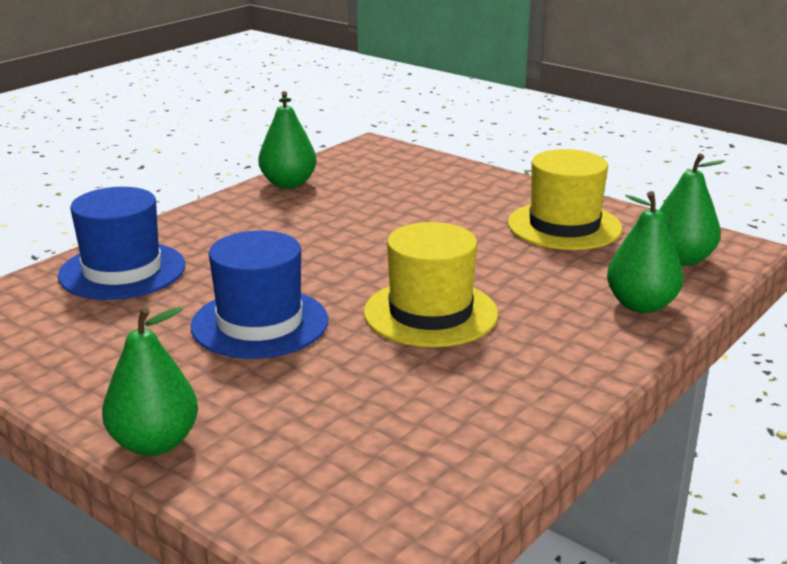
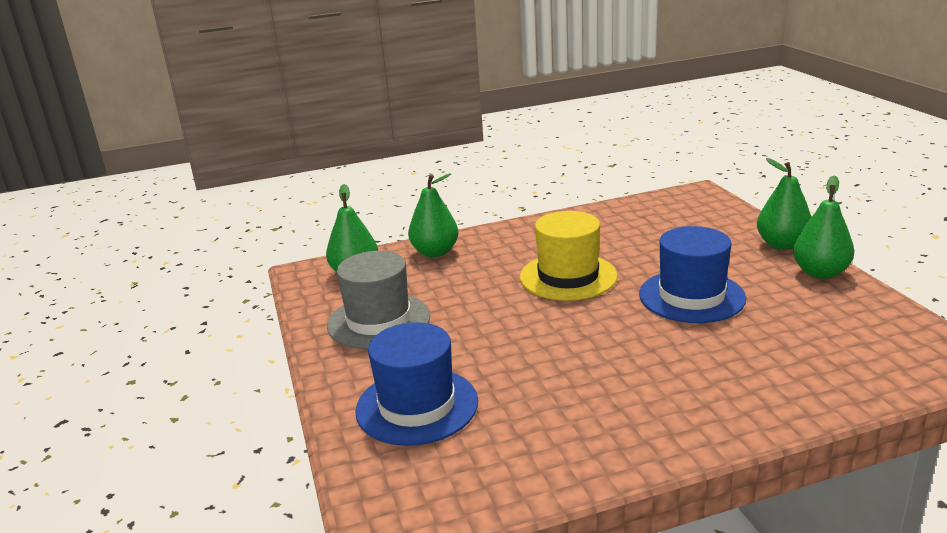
camera: 145 degrees left, 0 degrees up
(122, 271) = (799, 375): blue hat -> blue hat (417, 406)
(288, 184) = (565, 467): green pear -> green pear (820, 273)
(564, 226) = (379, 321): yellow hat -> grey hat

